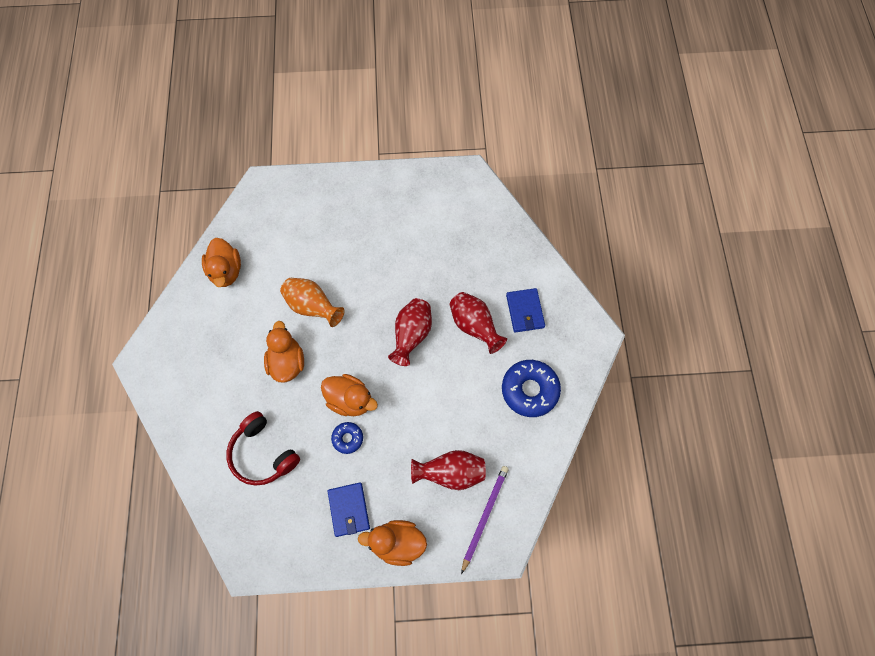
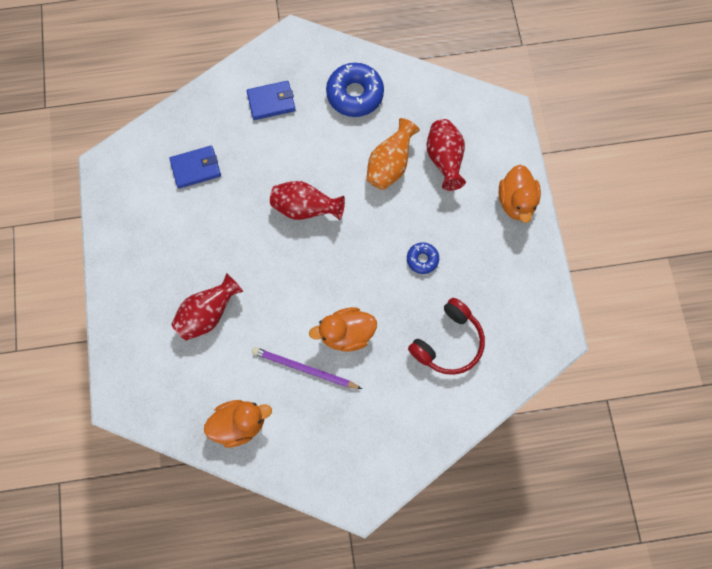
camera: 95 degrees left, 5 degrees up
(312, 307) = (279, 316): orange vase -> orange vase (390, 165)
(349, 510) = (492, 249): blue wallet -> blue wallet (196, 168)
(350, 400) = (382, 262): orange duck -> none
(474, 326) = (291, 148): red vase -> red vase (208, 314)
(484, 516) = (480, 128): purple pencil -> purple pencil (304, 369)

